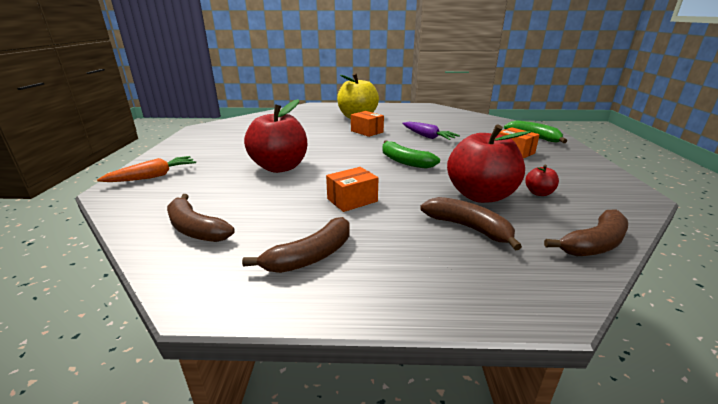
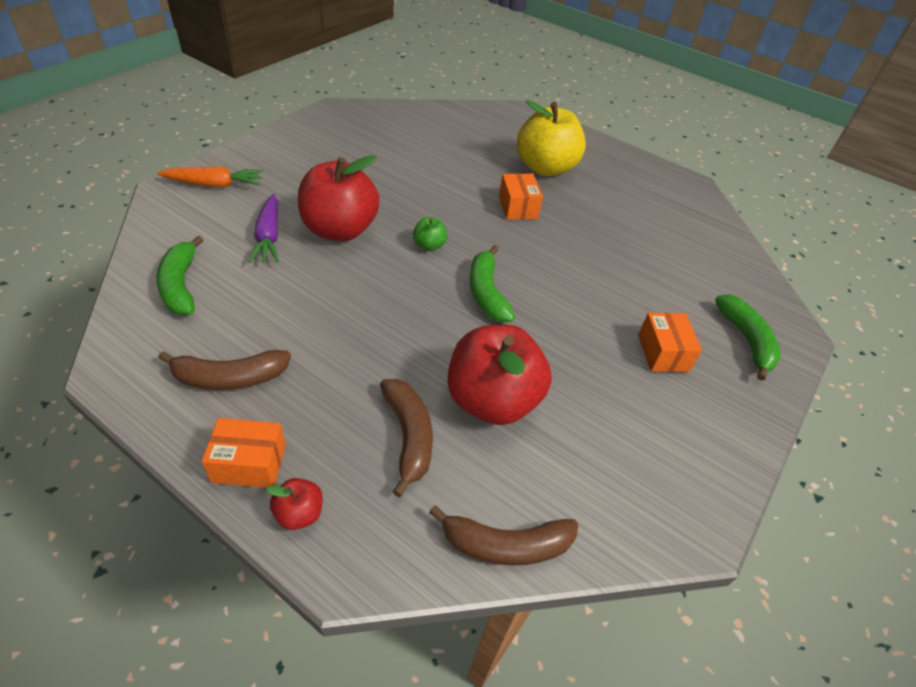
camera: 30 degrees right, 20 degrees up
(195, 229) = (180, 285): brown banana -> green banana
(344, 156) = (429, 245): none -> green apple
(352, 200) = (349, 325): orange box -> orange box (249, 463)
(427, 136) = (585, 257): purple carrot -> purple carrot (269, 236)
(539, 193) = (570, 440): red apple -> red apple (299, 513)

